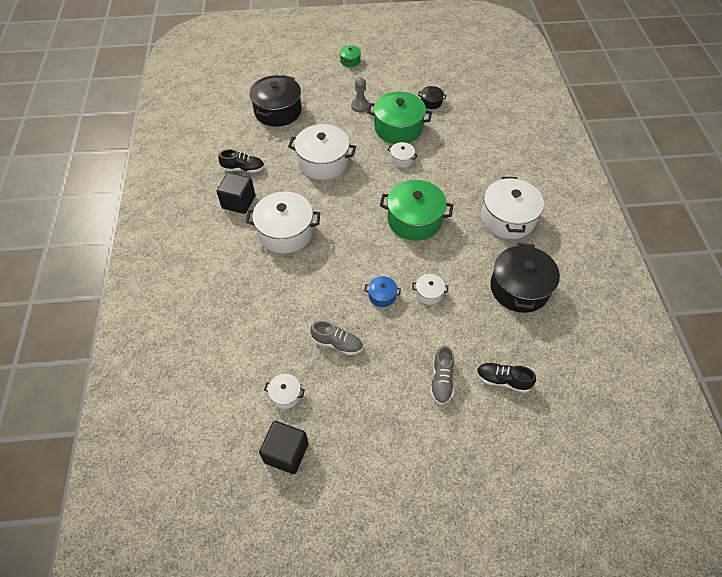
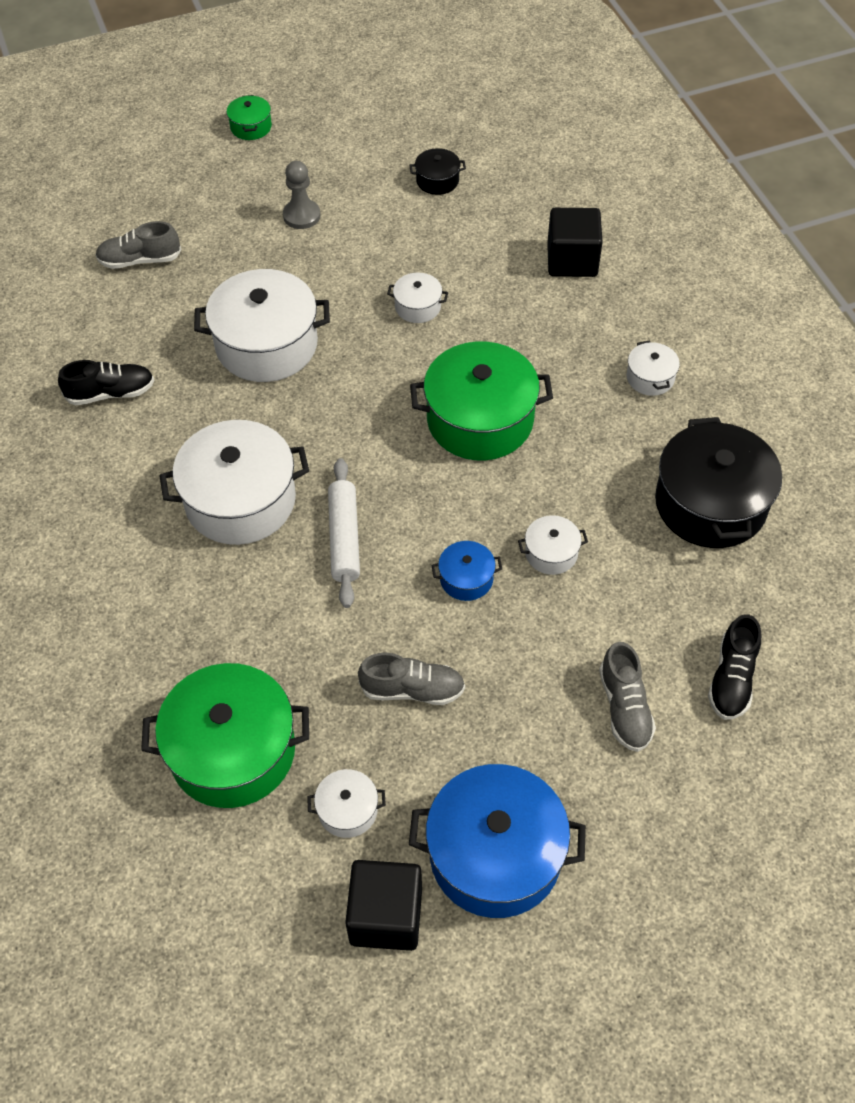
camera: 15 degrees left, 0 degrees up
(238, 202) = (125, 462): black cube -> black cube (572, 260)
(278, 111) = (140, 260): black pot -> grey shoe
(329, 261) = (344, 538): none -> white rolling pin
(351, 437) = (495, 854): none -> blue pot
(398, 128) = (391, 245): green pot -> green pot (233, 751)
(502, 380) = (731, 679): black shoe -> black shoe turned 75 degrees counterclockwise
(507, 218) = (650, 378): white pot -> white pot, size x0.46

